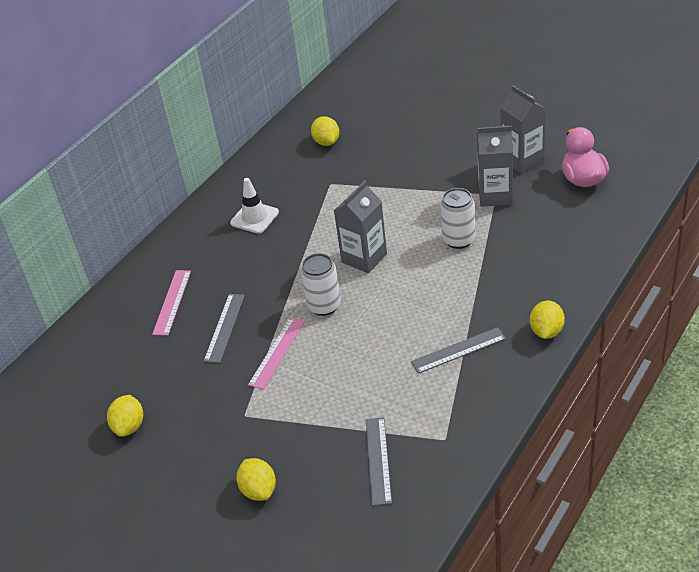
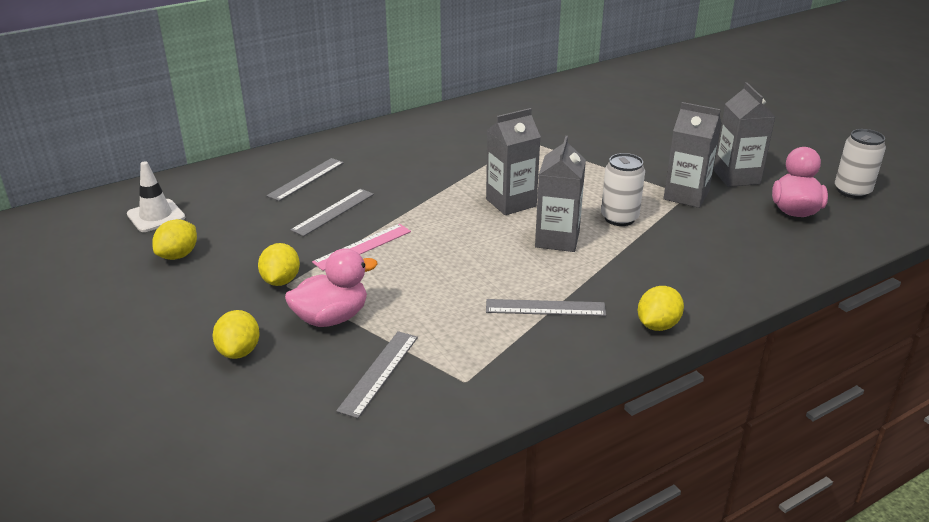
camera: 20 degrees right, 10 degrees down
(172, 302) = (306, 179): pink ruler -> grey ruler
(254, 218) = (435, 143): white traffic cone -> white traffic cone (156, 216)
(306, 429) = (331, 318): none -> pink duck
(324, 306) = (440, 226): white can -> white can (852, 191)
(326, 142) = (548, 111): yellow lemon -> yellow lemon (281, 281)
(425, 281) = (557, 239): none -> grey carton

